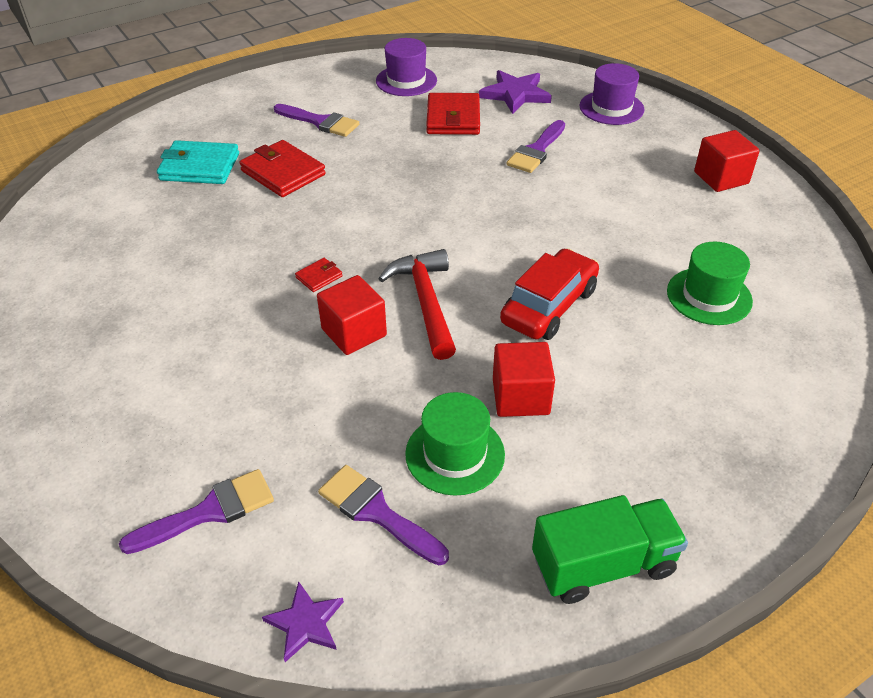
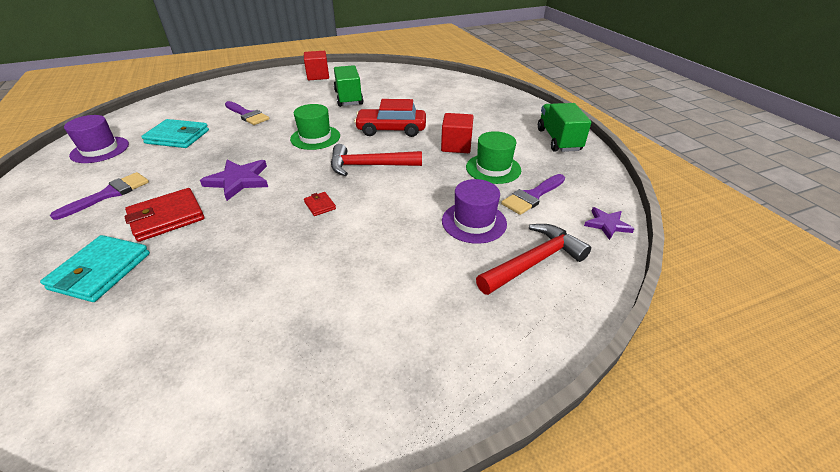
camera: 80 degrees left, 5 degrees down
(209, 511) = (534, 262): purple brush -> red hammer
(354, 332) = (385, 194): red cube -> none
(453, 118) = (178, 137): red wallet -> turquoise wallet
(515, 94) = (176, 113): purple star -> purple star (238, 180)
(549, 306) = (391, 130): red car -> red car turned 45 degrees counterclockwise
(611, 108) = (227, 89): purple hat -> purple hat (474, 222)
(648, 233) = (348, 98): none -> green truck
(709, 296) = (403, 93): green hat -> green hat (315, 137)

